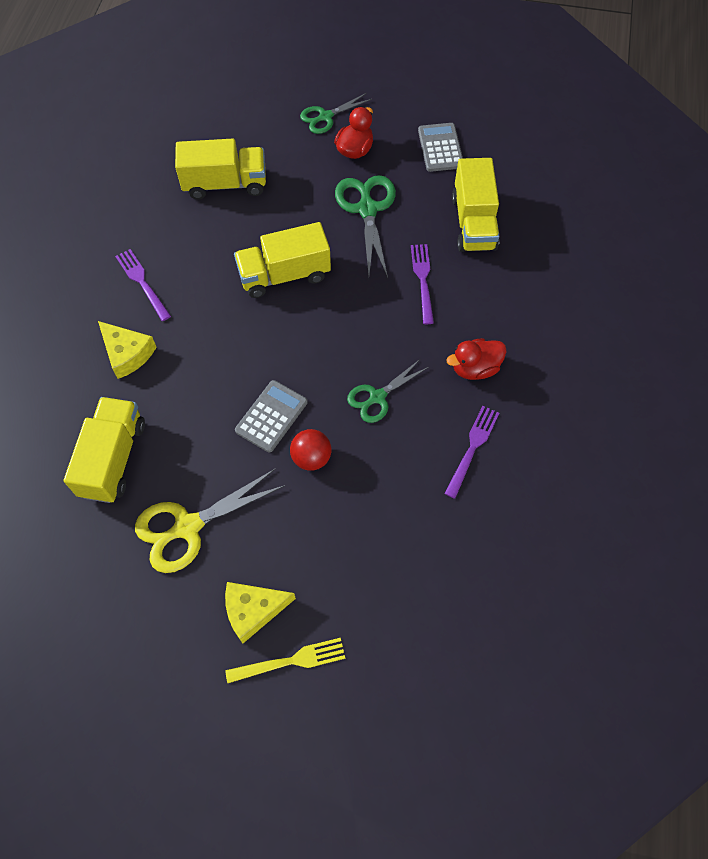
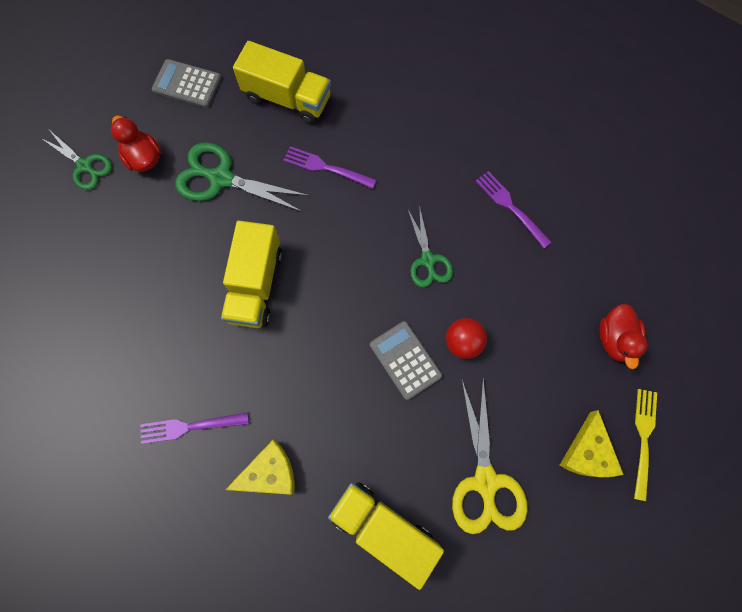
camera: 65 degrees left, 10 degrees up
(225, 184) = (112, 296): yellow truck -> none
(325, 117) = (85, 166): green scissors -> green scissors turned 45 degrees counterclockwise
(475, 368) = (436, 169): red duck -> red duck (615, 339)

